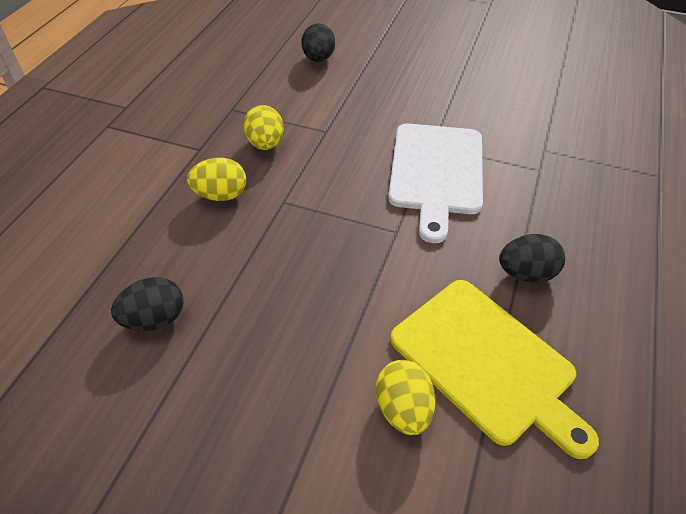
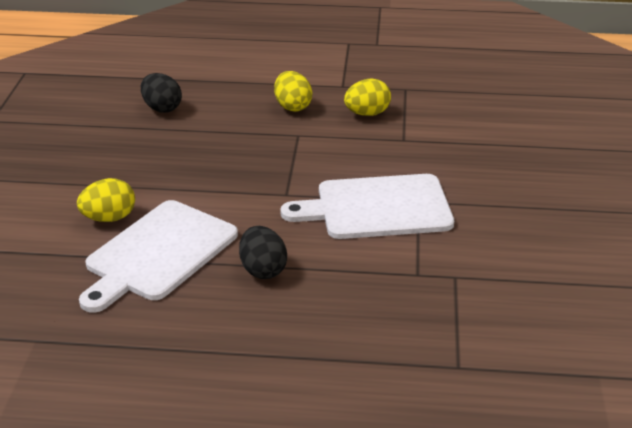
camera: 75 degrees right, 15 degrees down
(318, 58) = (520, 117): black egg -> none
(487, 362) = (158, 253): yellow cutting board -> white cutting board

